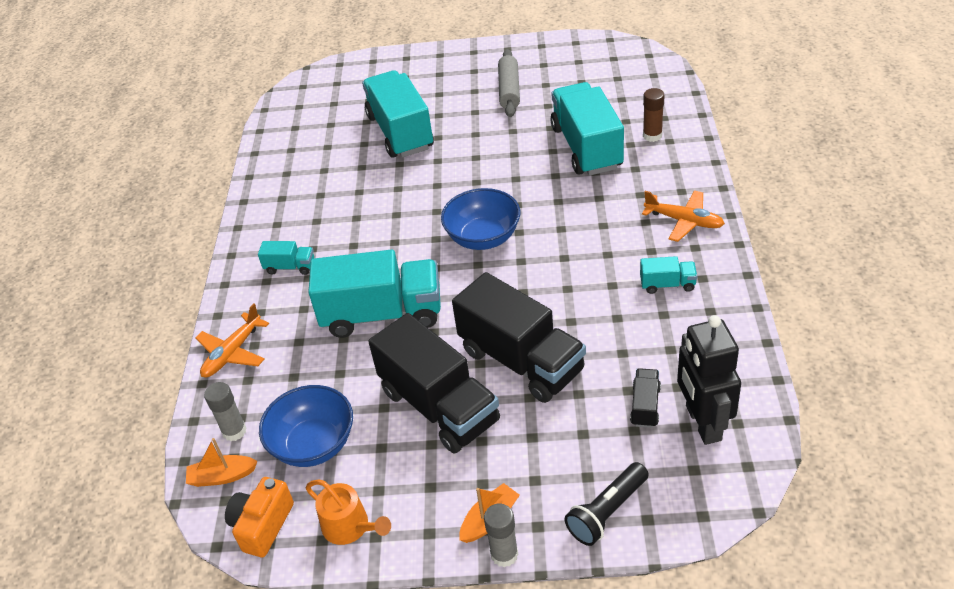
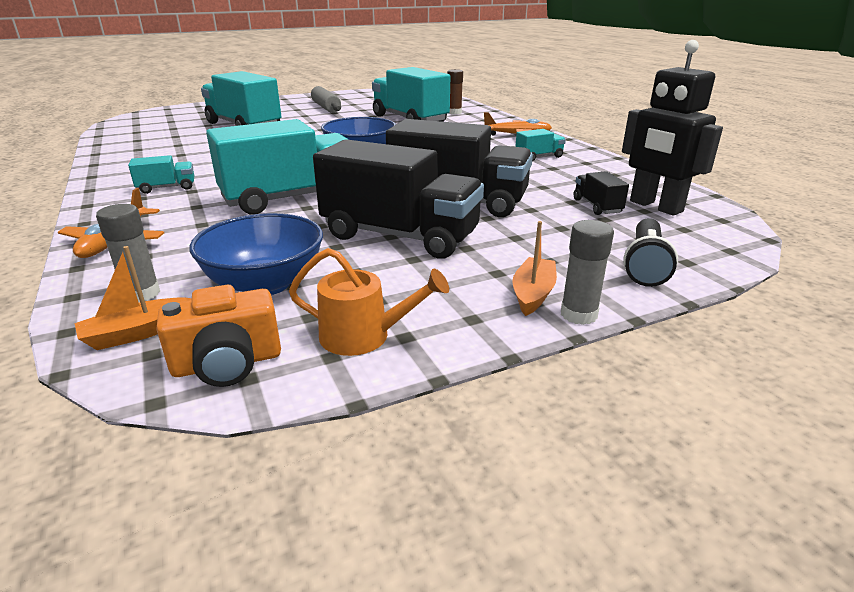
camera: 30 degrees left, 15 degrees down
(262, 525) = (227, 363): orange camera -> orange camera turned 105 degrees counterclockwise

